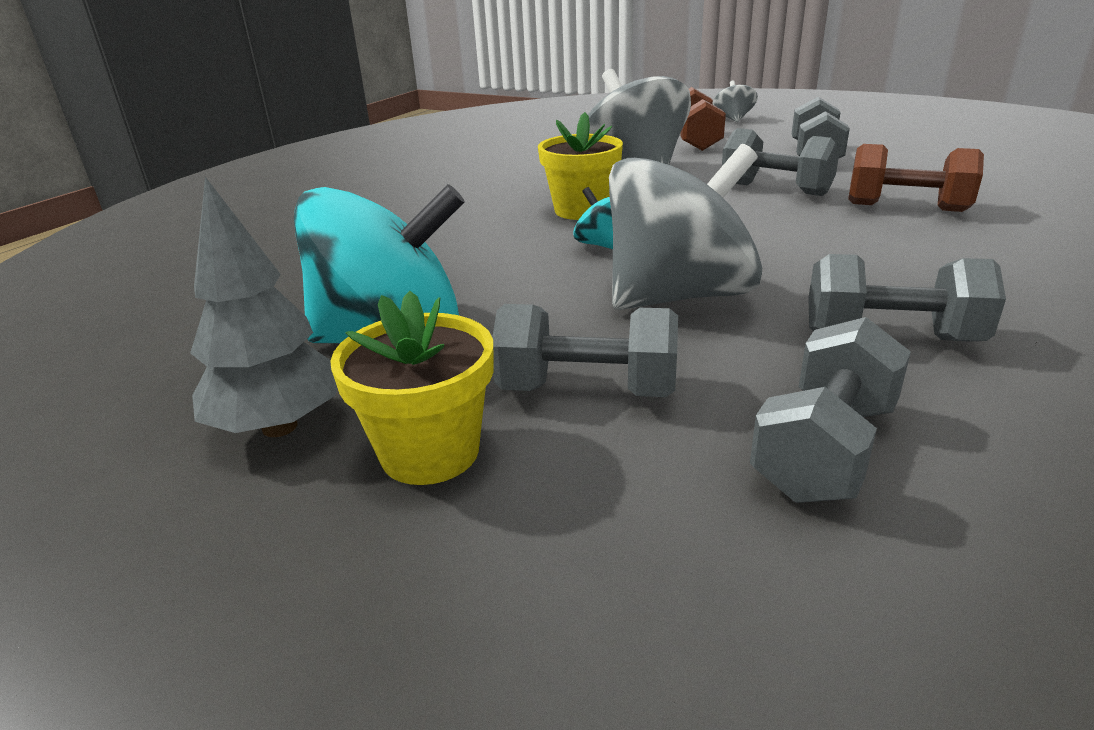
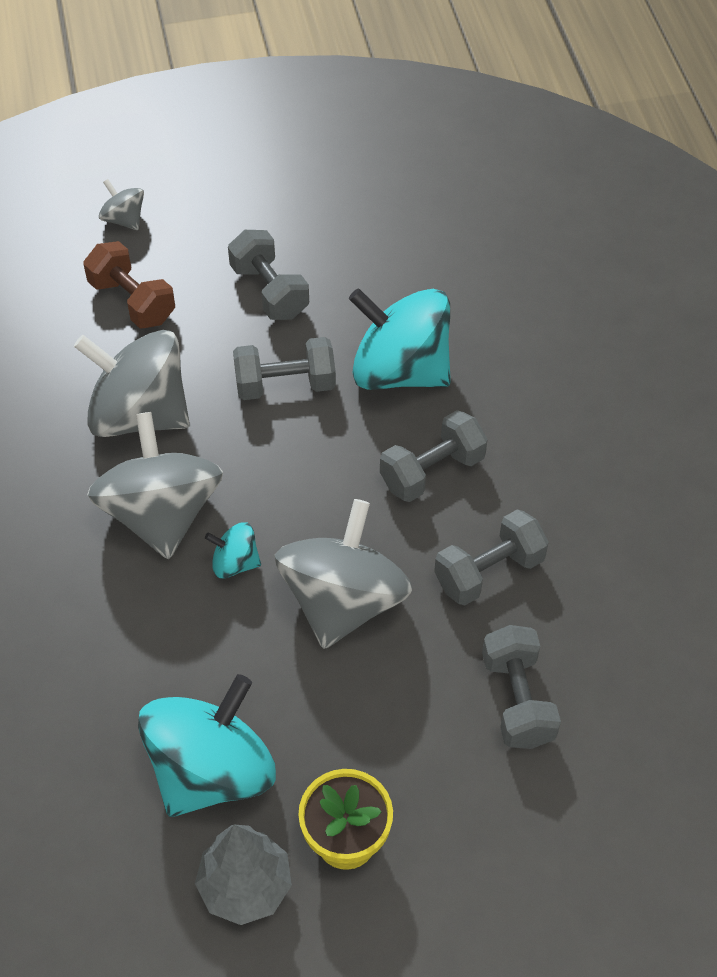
camera: 45 degrees left, 25 degrees up
(581, 210) = (161, 514): yellow flower pot -> grey spinning top
(587, 390) = (375, 735): grey dumbbell -> grey dumbbell (432, 471)
(906, 207) = (400, 370): brown dumbbell -> turquoise spinning top

